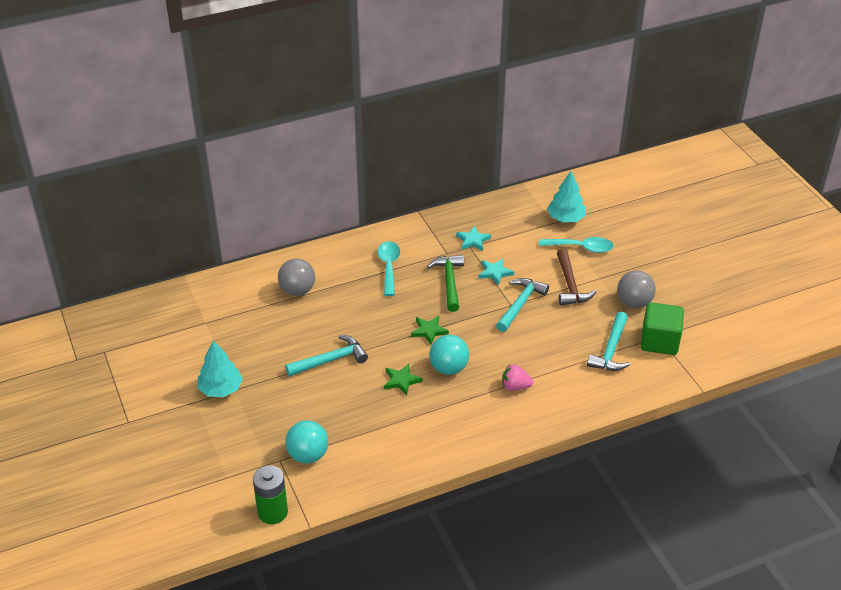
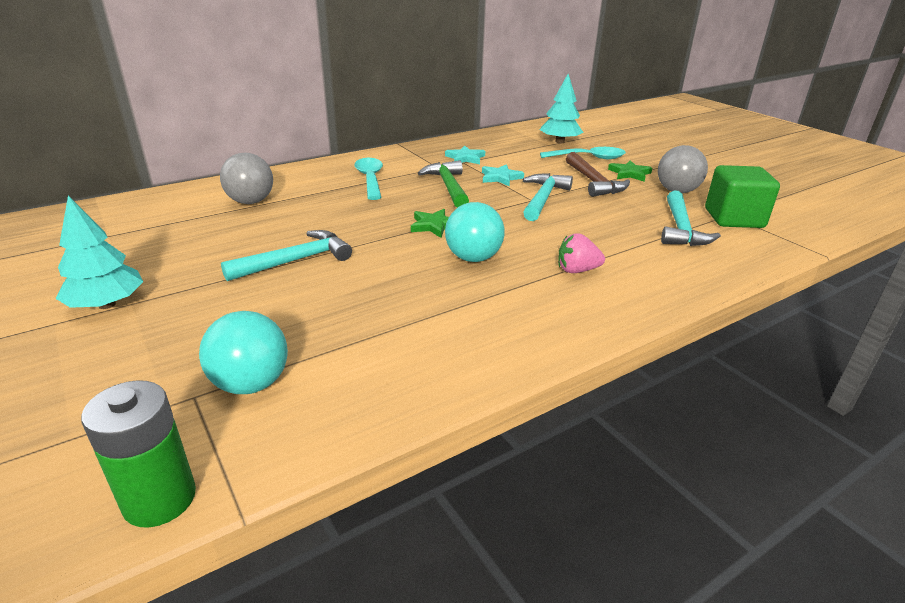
camera: 10 degrees left, 10 degrees down
(401, 381) = (406, 275): green star -> green star (629, 173)

